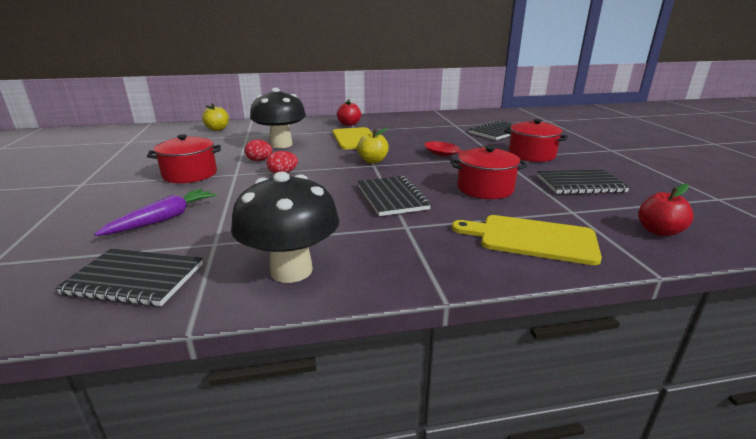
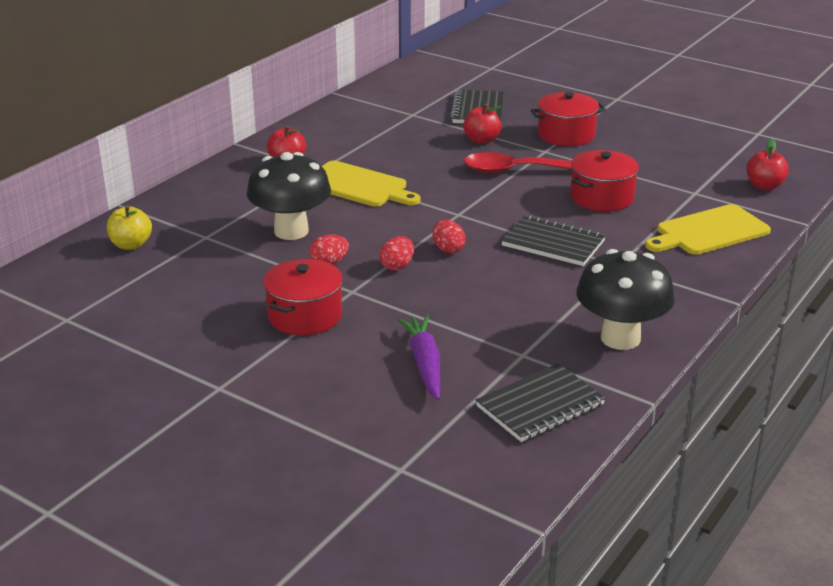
camera: 45 degrees left, 5 degrees up
(326, 176) = (448, 249): none -> red egg
(373, 161) = (446, 209): yellow apple -> none
(469, 142) = (481, 140): none -> red apple
(580, 184) = (658, 159): black notebook -> none

